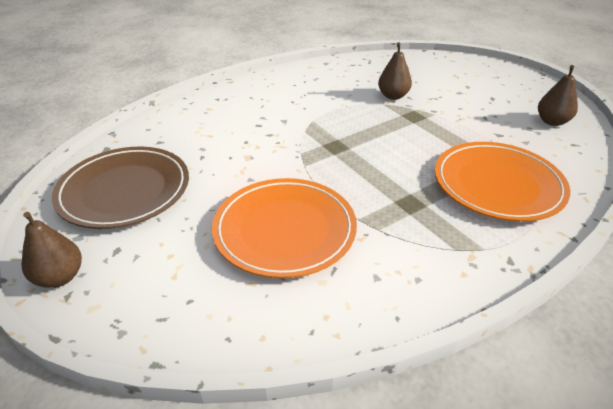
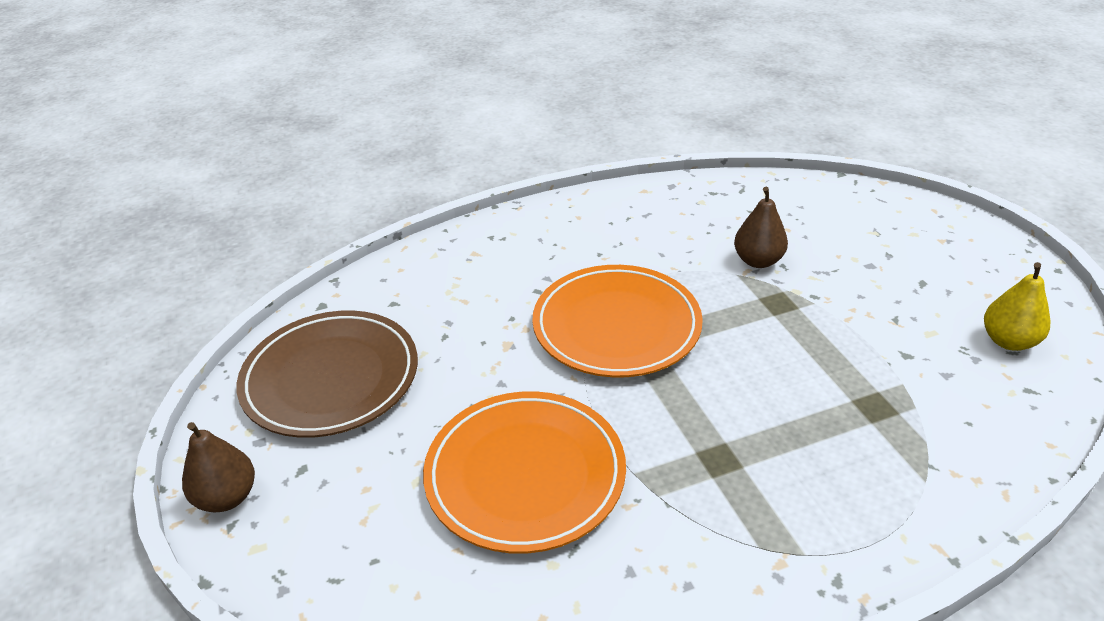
camera: 15 degrees right, 0 degrees up
(497, 185) = (868, 447): orange plate -> orange plate (616, 326)
(552, 121) = (1008, 341): brown pear -> yellow pear

